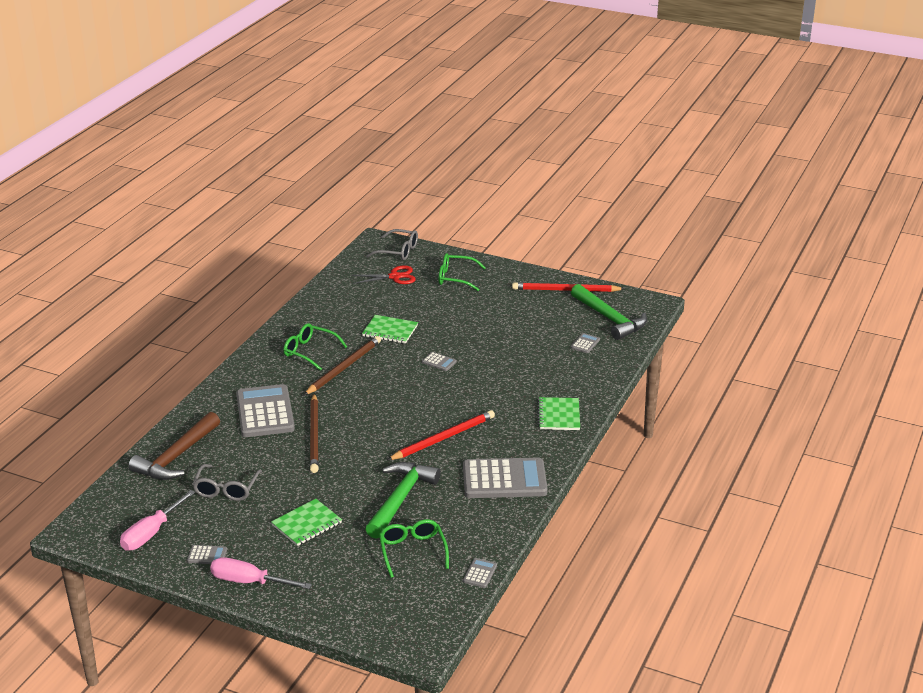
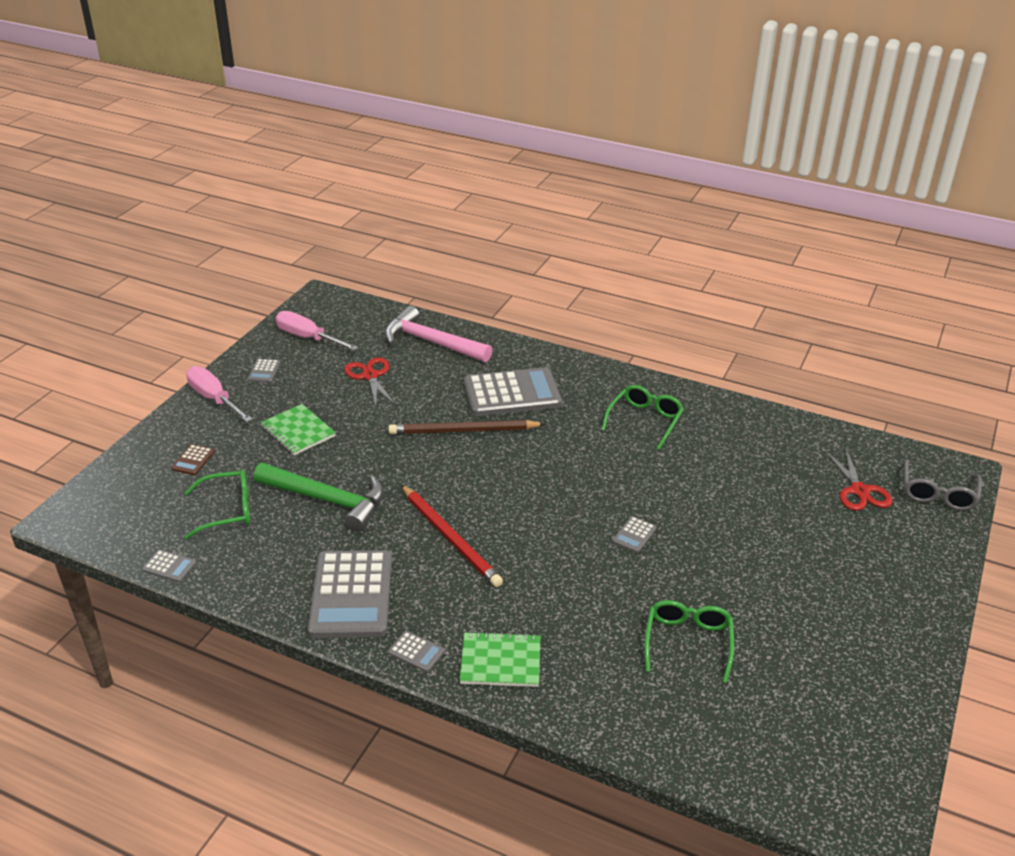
camera: 90 degrees right, 5 degrees up
(176, 456) = (431, 342): brown hammer -> pink hammer
(226, 489) = (370, 376): grey glasses -> red scissors
(249, 582) = (214, 399): pink screwdriver -> pink screwdriver turned 60 degrees counterclockwise
(343, 581) = (193, 460): none -> brown calculator
(344, 368) = (611, 449): brown pencil -> none
(390, 331) = (708, 488): green notebook -> none
(455, 278) = (879, 555): green glasses -> green glasses (688, 642)
(565, 290) = (885, 693): red pencil -> none
(585, 343) = (711, 709): grey calculator -> grey calculator (416, 652)
(609, 319) = (802, 752): green hammer -> none

